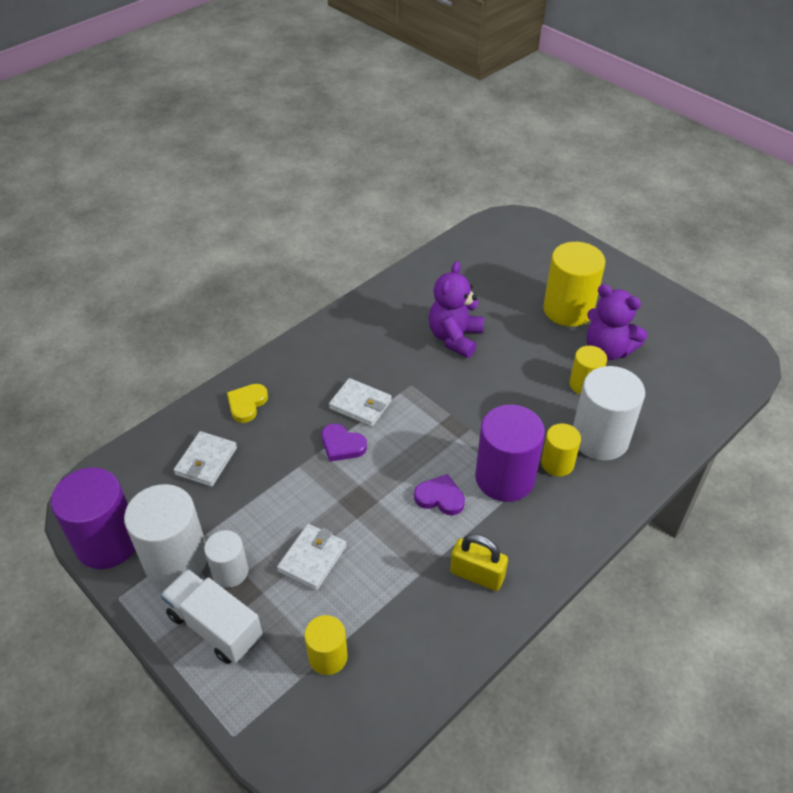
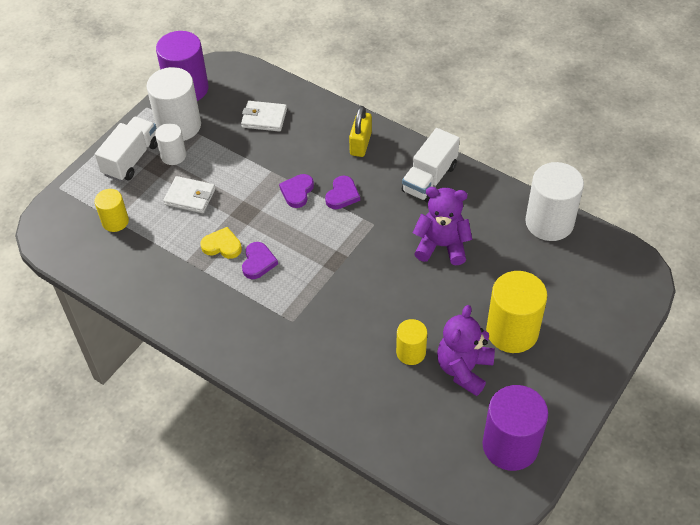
camera: 80 degrees right, 5 degrees up
(247, 404) = (325, 126): yellow heart -> yellow heart (222, 245)
(360, 405) = (342, 195): white wallet -> purple heart
(361, 330) = (429, 178): none -> white truck
(477, 575) = (190, 296): yellow padlock -> yellow padlock (360, 144)
(505, 478) = (286, 303): purple cylinder -> purple cylinder (510, 445)
(557, 463) = (310, 338): yellow cylinder -> none
(600, 438) = (346, 369): white cylinder -> white cylinder (549, 222)

